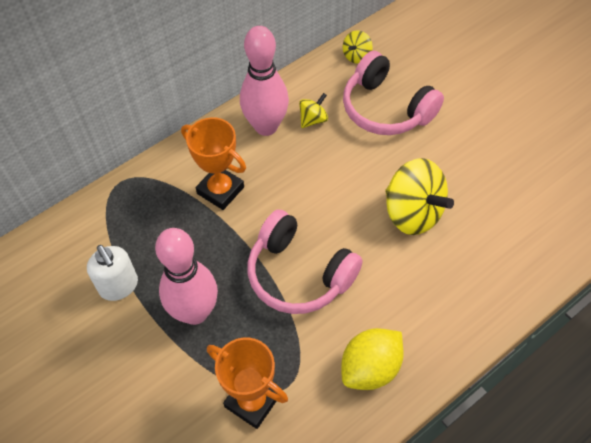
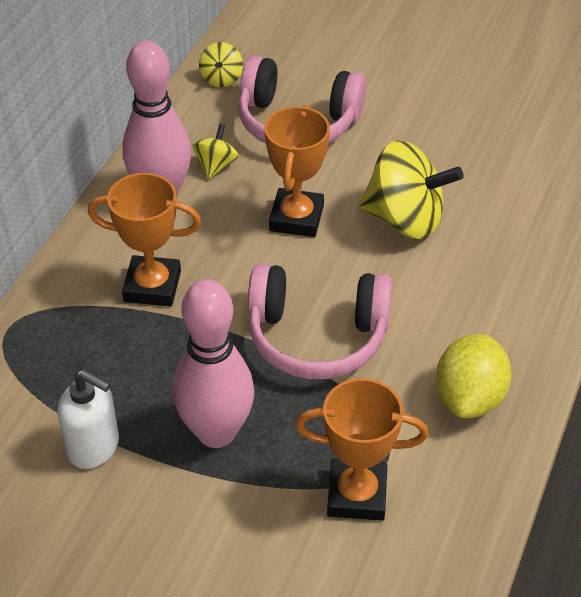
camera: 30 degrees left, 10 degrees down
(340, 180) = (296, 218): none -> orange trophy

